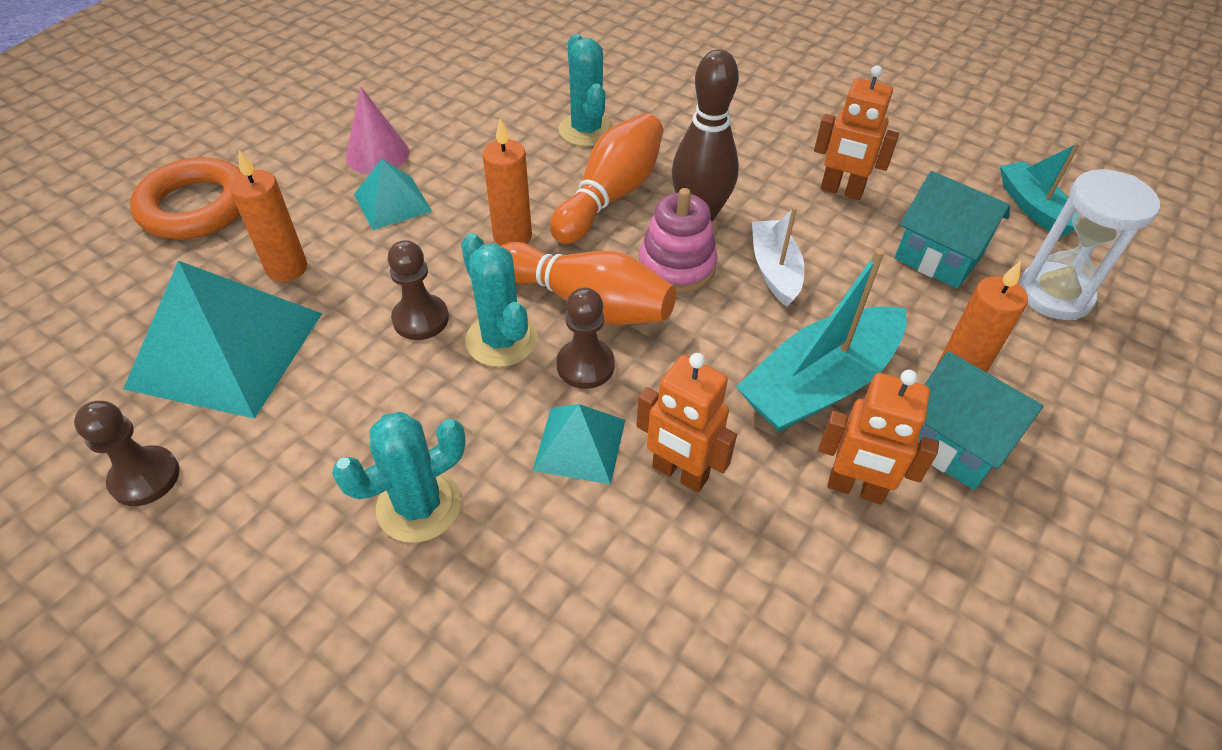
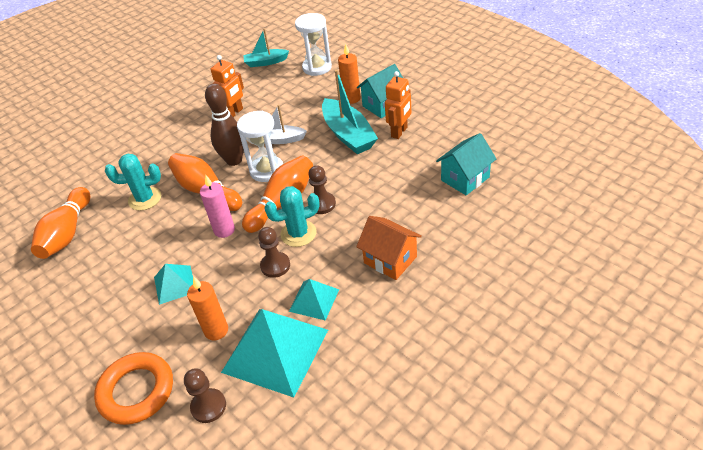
camera: 75 degrees left, 5 degrees down
(145, 477) = (358, 372): brown pawn -> brown pawn (208, 406)
(377, 154) = (123, 295): pink cone -> none
(419, 505) = (390, 260): turquoise cactus -> orange house
(509, 73) = (67, 233): none -> orange bowling pin
(512, 236) = (224, 230): orange candle -> pink candle
(580, 444) = (366, 207): turquoise pyramid -> turquoise pyramid (314, 300)
(677, 266) = (267, 170): pink stacking toy -> white hourglass
(679, 473) = (385, 178): orange robot -> none
(938, 257) = (287, 92): turquoise house -> turquoise house (465, 179)

